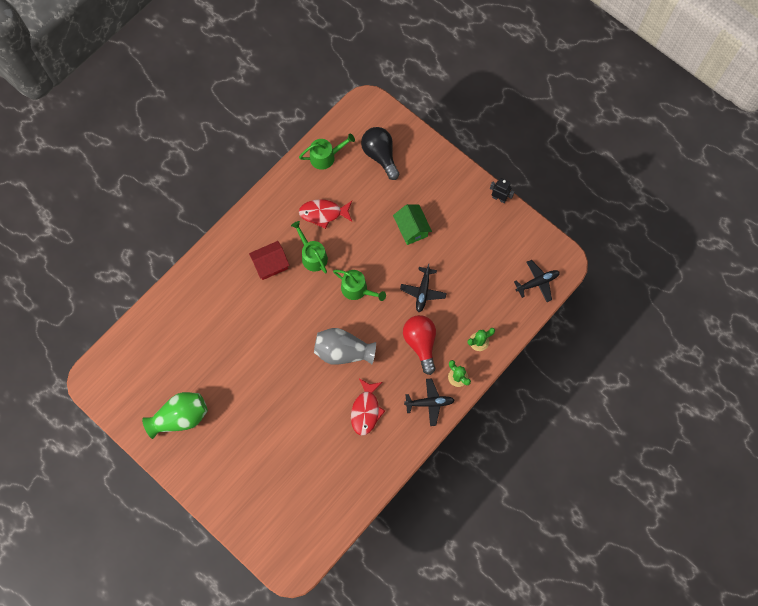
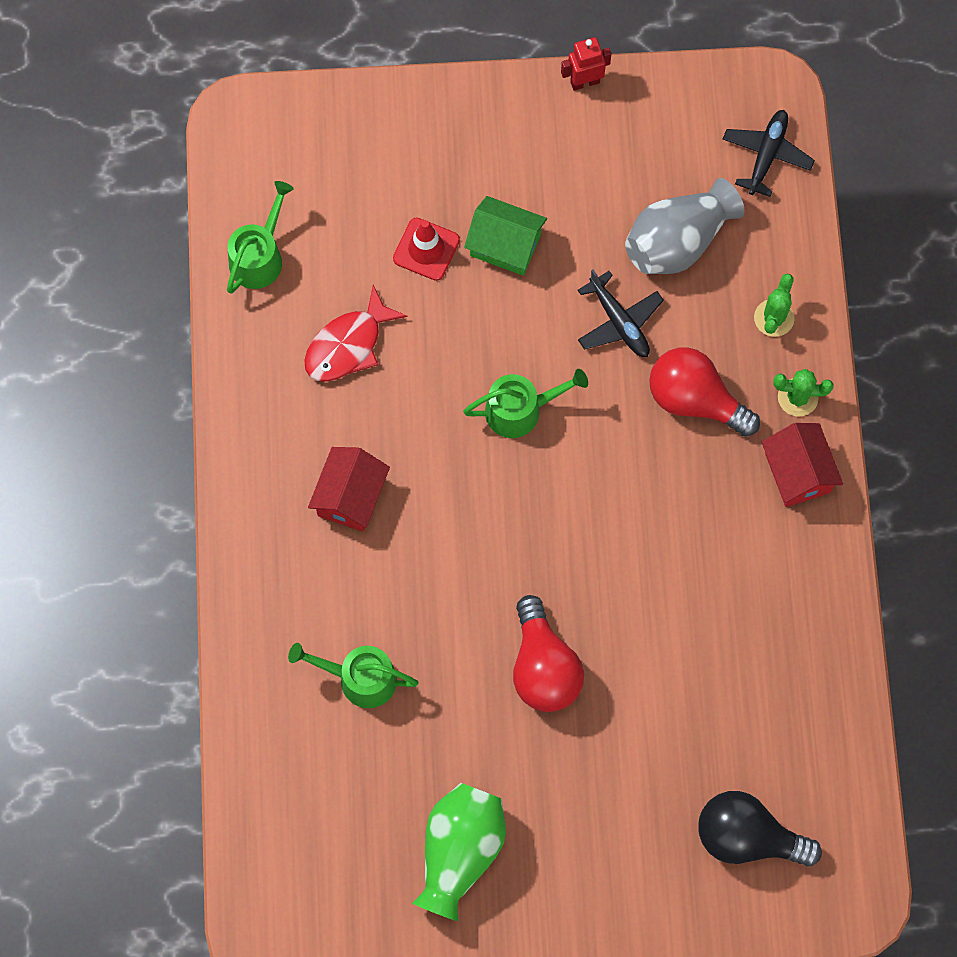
camera: 45 degrees left, 0 degrees up
(272, 383) = (543, 667): none -> red light bulb
(312, 256) = (400, 424): green watering can -> green watering can (360, 678)
(343, 351) = (596, 520): grey vase -> grey vase (678, 242)
(366, 410) = (719, 572): red fish -> none
(380, 155) = (341, 179): black light bulb -> black light bulb (747, 837)
(383, 205) = (426, 249): none -> red traffic cone
(429, 403) = (797, 473): black plane -> red house
(499, 198) = (584, 82): black robot -> red robot

